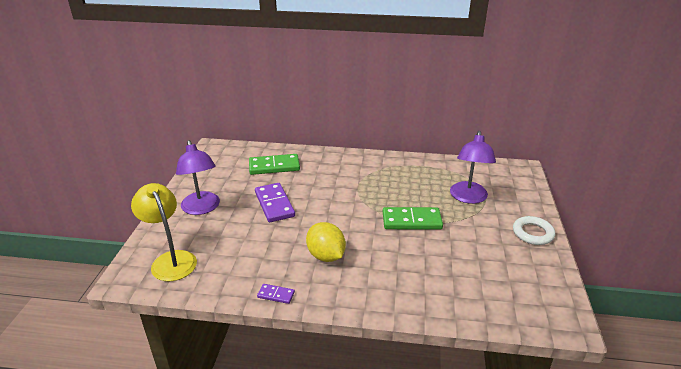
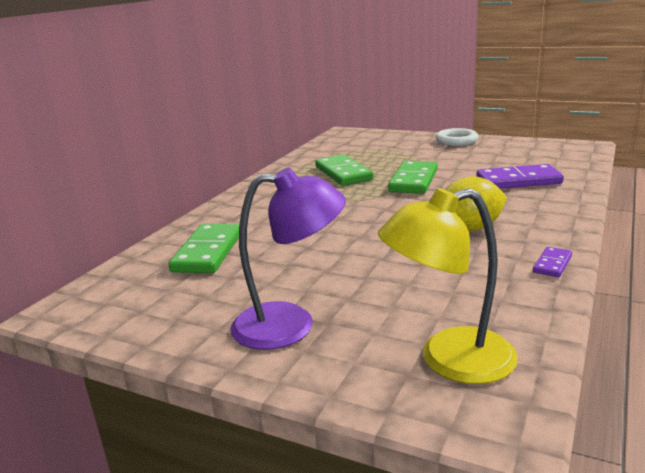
camera: 70 degrees left, 10 degrees down
(274, 204) = (324, 256): purple domino -> purple domino (518, 181)
(414, 186) = (343, 173): none -> green domino
(468, 198) = (383, 155): purple lamp -> none

